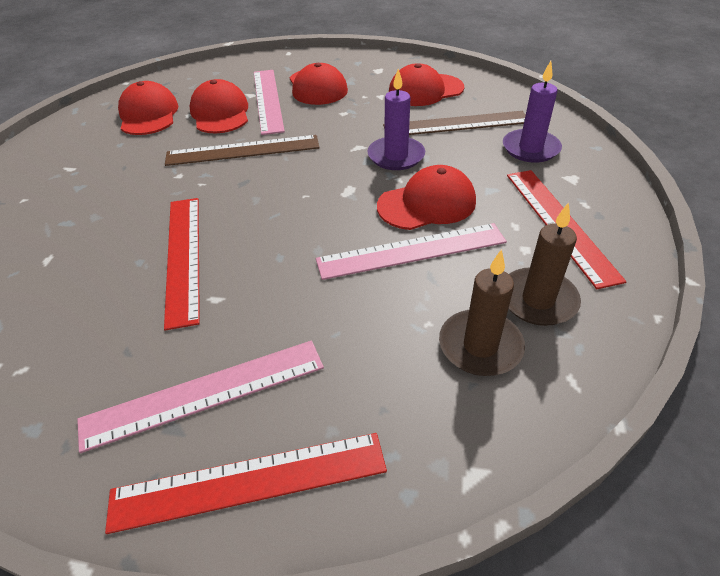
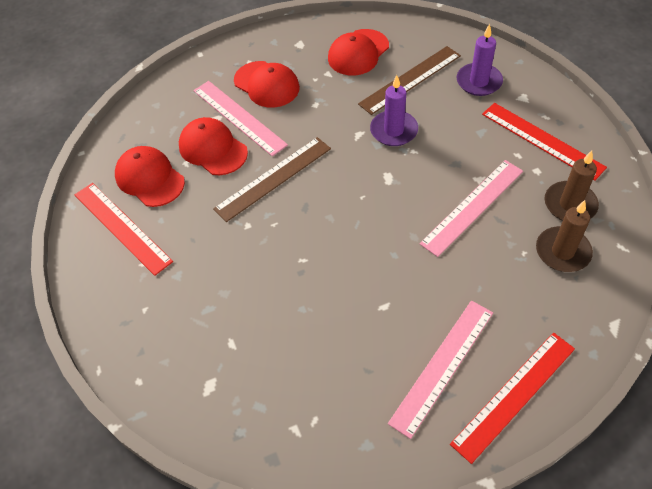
camera: 30 degrees left, 10 degrees up
(183, 257) = (329, 289): red ruler -> red ruler (122, 227)
(427, 204) = (450, 164): red cap -> none

